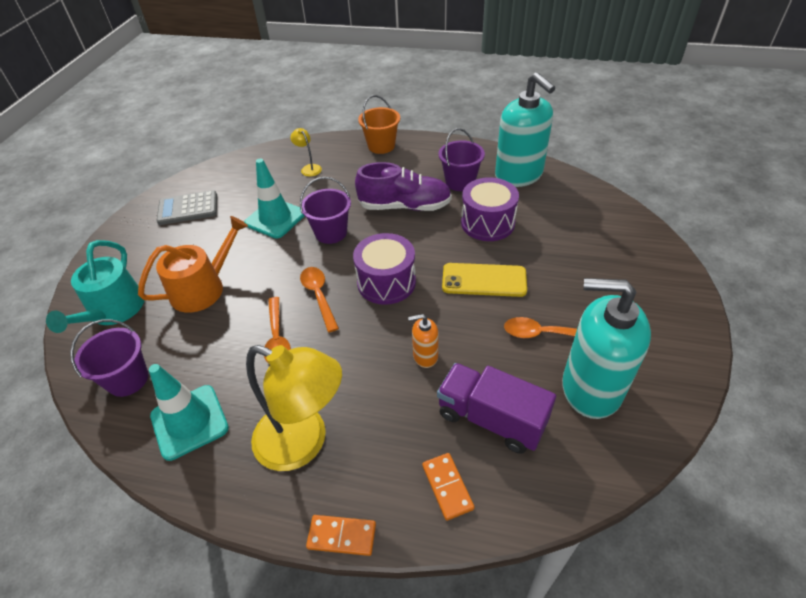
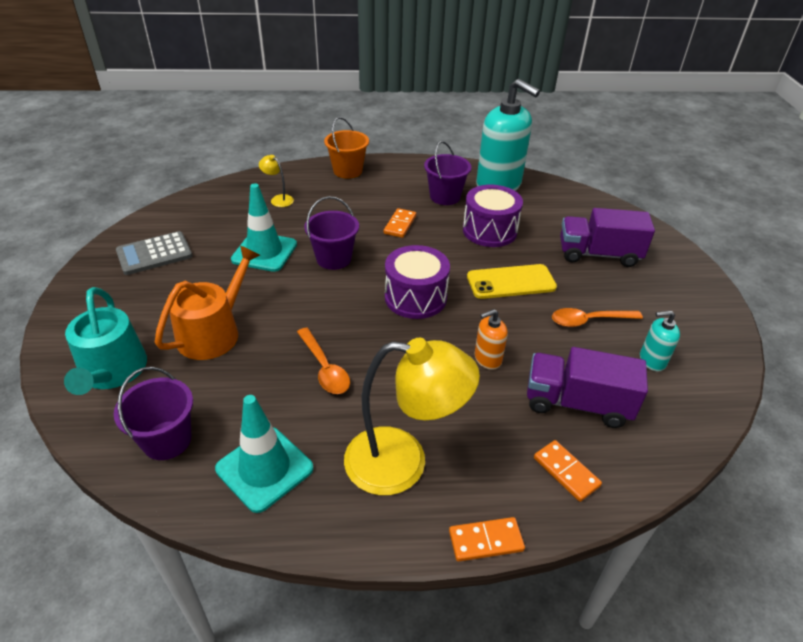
camera: 20 degrees left, 5 degrees down
(319, 296) = (350, 321): orange spoon -> none
(405, 206) = (400, 225): purple shoe -> orange domino
(588, 263) = (598, 254): none -> purple truck
(590, 388) = (652, 360): turquoise soap dispenser -> turquoise soap dispenser, size x0.45

